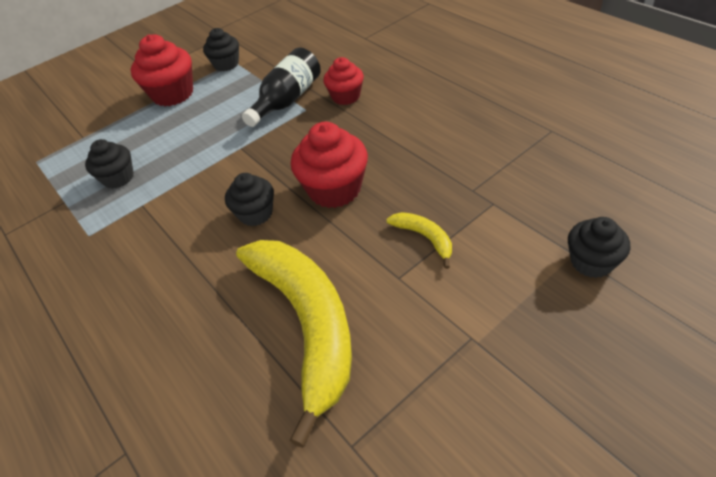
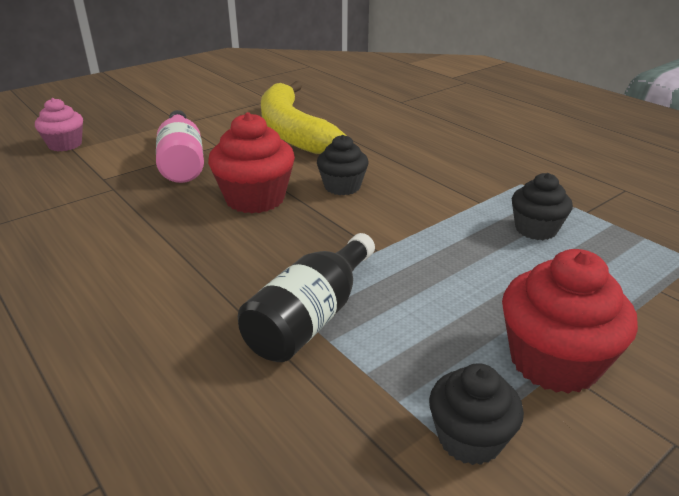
camera: 175 degrees right, 15 degrees down
(346, 96) = (206, 312): red cupcake -> none
(425, 238) = (182, 162): yellow banana -> pink bottle
(591, 262) = (65, 145): black cupcake -> pink cupcake

